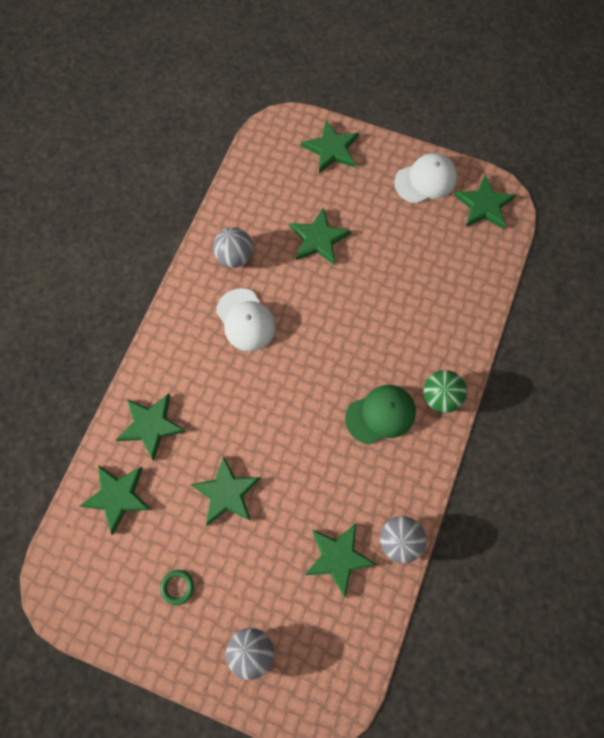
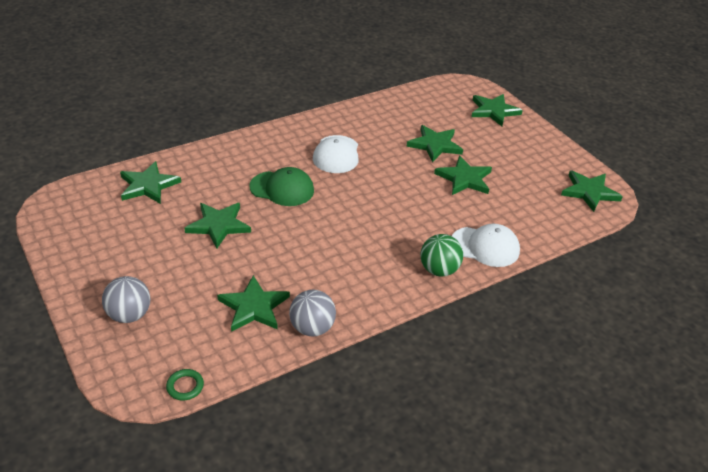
camera: 35 degrees right, 30 degrees down
(151, 425) = (212, 167): green star -> green star (464, 178)
(177, 587) = (126, 250): green ring -> green ring (185, 386)
(235, 256) = (365, 124): grey ball -> none
(380, 415) = (379, 252): green cap -> green cap (282, 189)
(425, 180) = (552, 157): white cap -> white cap (485, 247)

